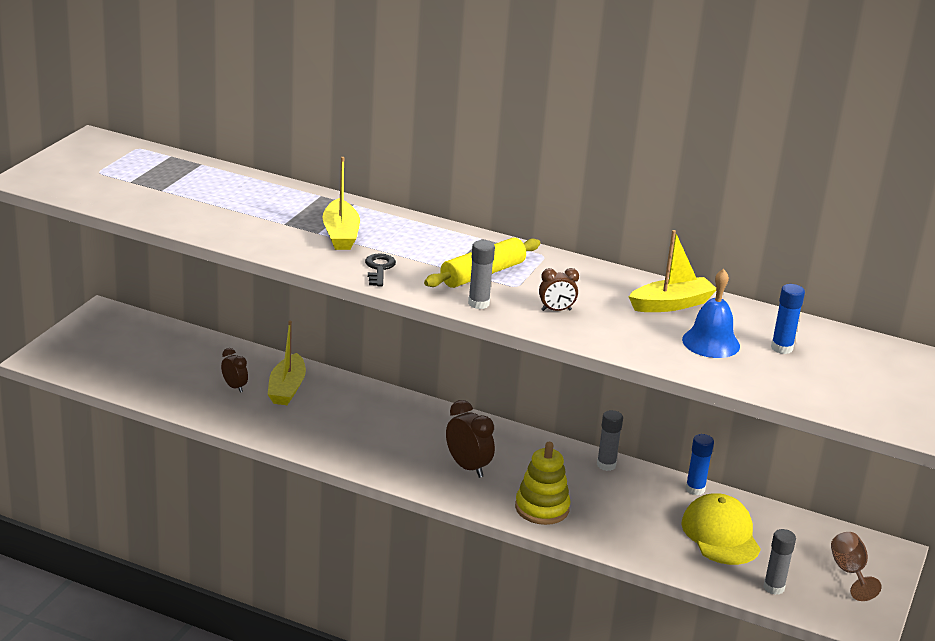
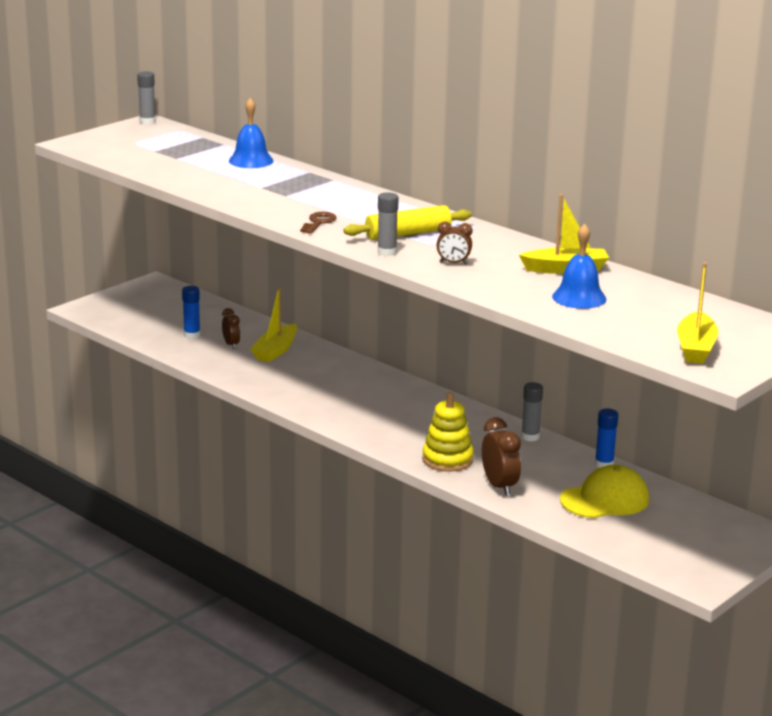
camera: 20 degrees right, 5 degrees down
(247, 185) = (251, 160): none -> blue bell
(340, 234) = (304, 198): yellow boat -> yellow boat (695, 348)
(379, 268) = (319, 222): black key -> brown key
(467, 467) = (399, 423): brown clock -> brown clock (499, 486)
(720, 534) = (605, 499): yellow cap -> yellow cap turned 60 degrees clockwise
(774, 587) = (629, 544): grey glue stick -> grey glue stick (147, 121)
(781, 348) = (645, 308): blue glue stick -> blue glue stick (192, 335)
(849, 572) = (714, 543): brown goblet -> none

